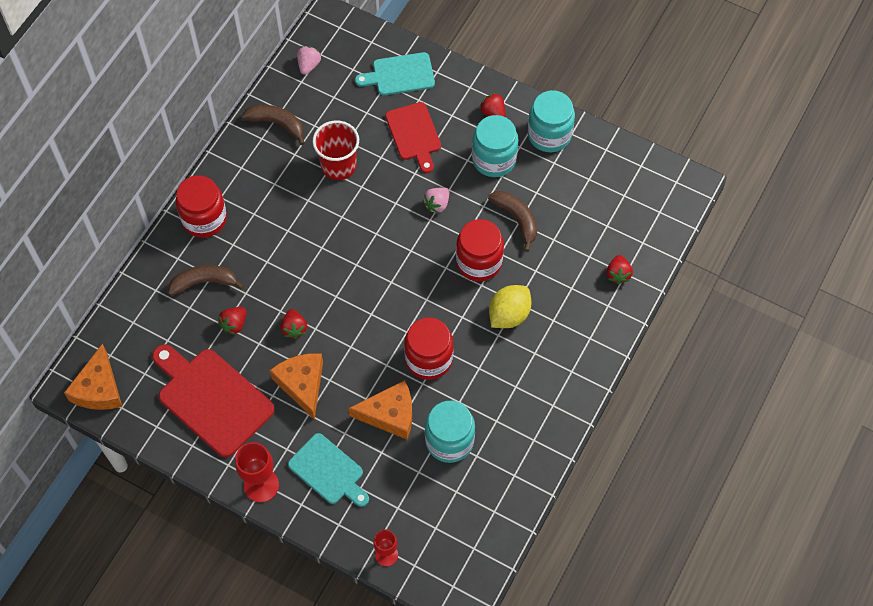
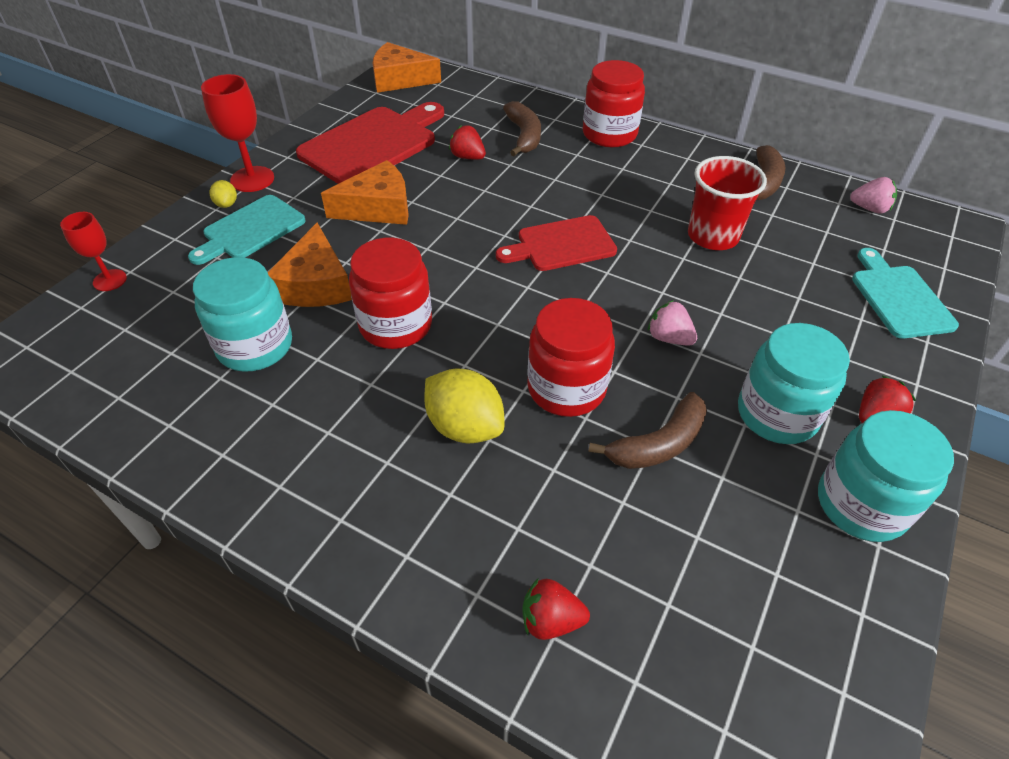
camera: 90 degrees right, 15 degrees down
(294, 328) = (458, 201): red strawberry -> none
(295, 497) = (226, 204): none -> yellow lemon
(414, 134) = (792, 313): red cutting board -> red cutting board (561, 245)

